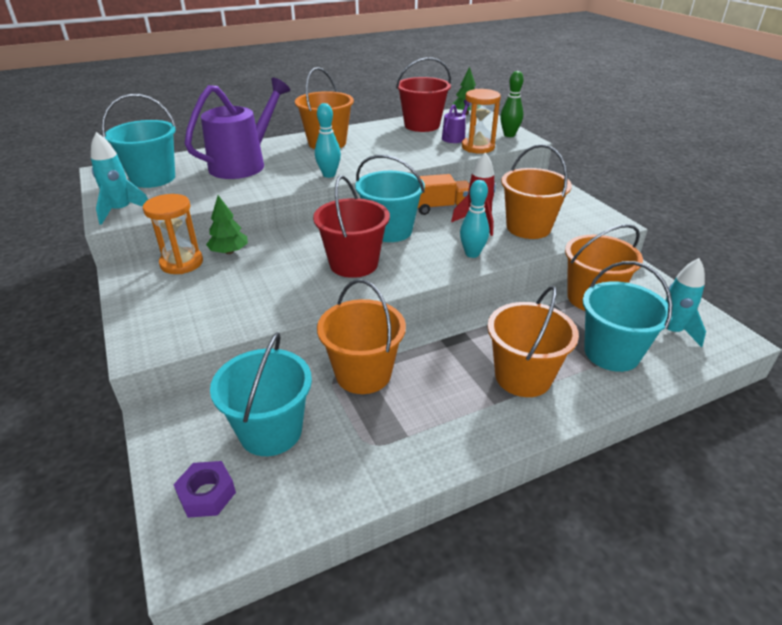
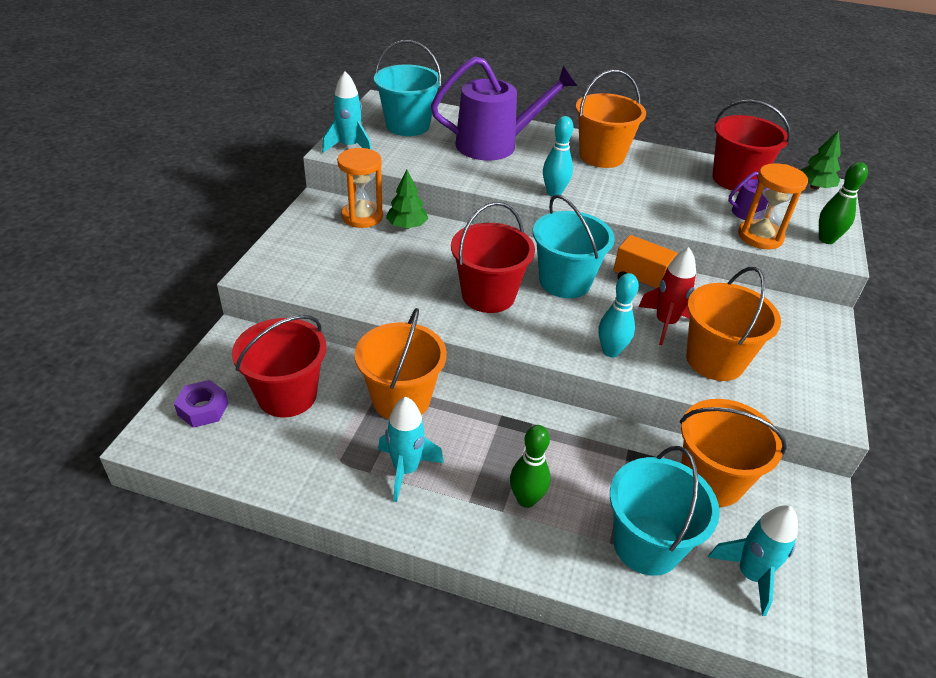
camera: 40 degrees right, 5 degrees up
(271, 431) = (287, 395): turquoise bucket -> red bucket
(430, 415) = (406, 470): none -> turquoise rocket
(523, 377) = (526, 499): orange bucket -> green bowling pin

